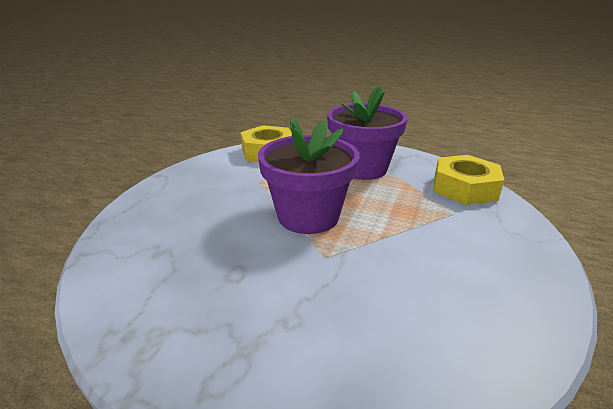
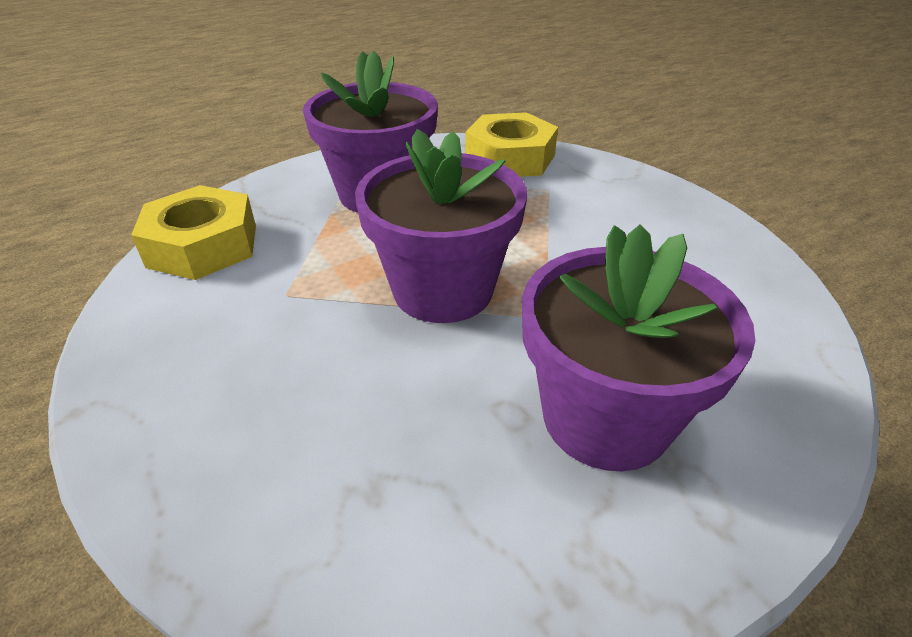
camera: 55 degrees left, 10 degrees up
(260, 309) = (606, 417): none -> purple flower pot

